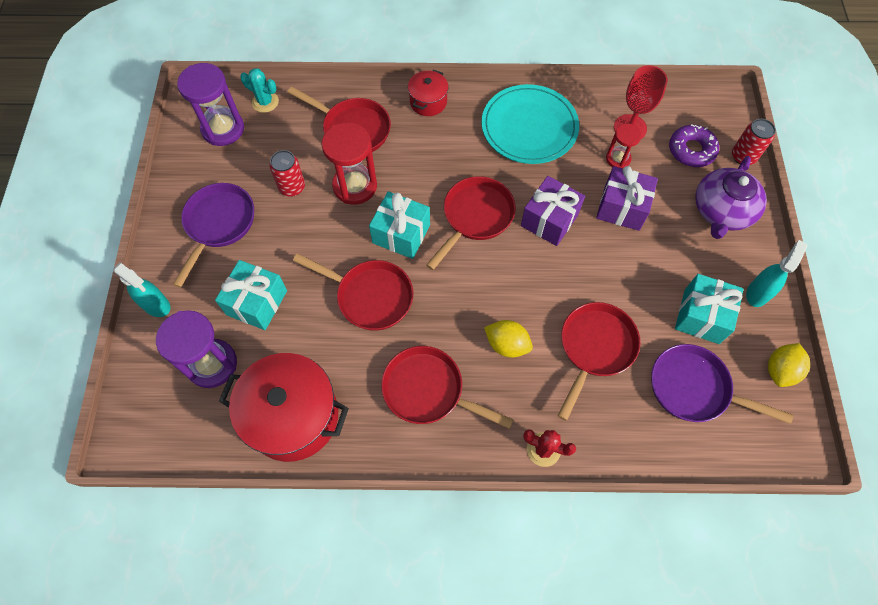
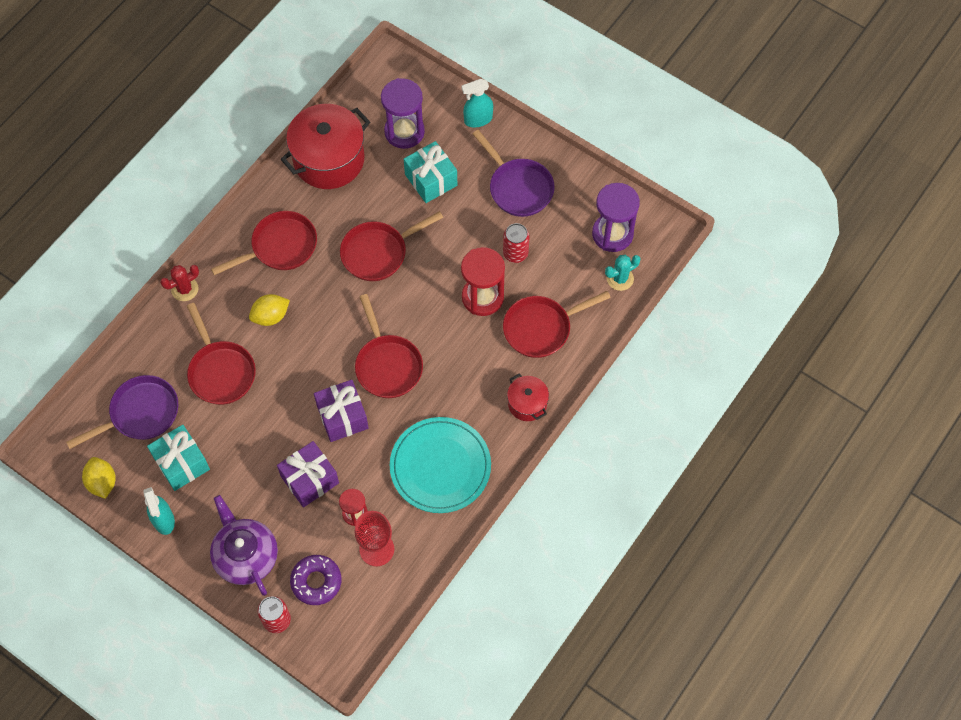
camera: 125 degrees right, 0 degrees up
(401, 234) = (413, 304): turquoise gift -> none

